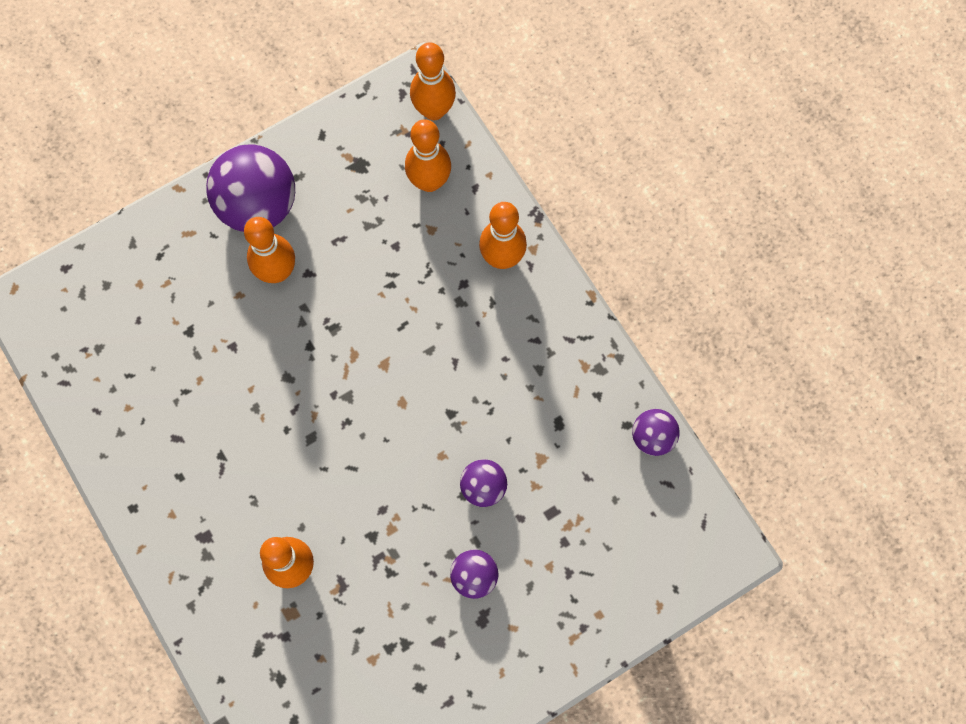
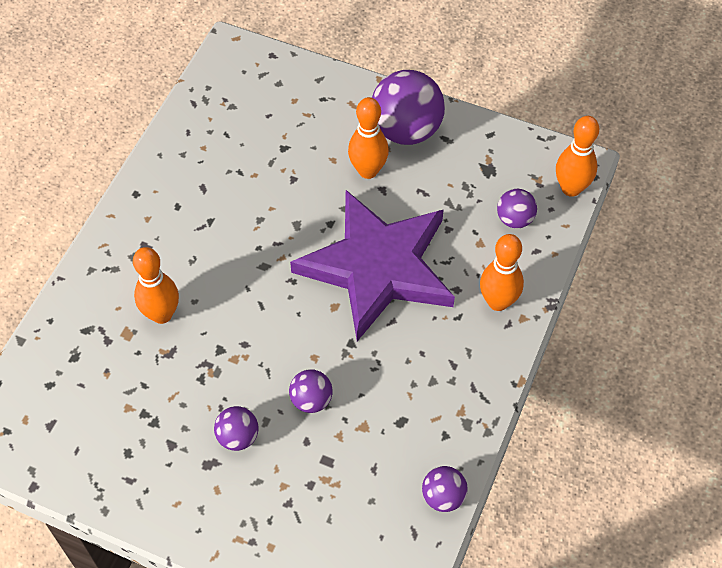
camera: 55 degrees right, 15 degrees down
(389, 336) = (377, 267): none -> purple star
(429, 182) = (514, 219): orange bowling pin -> purple ball

